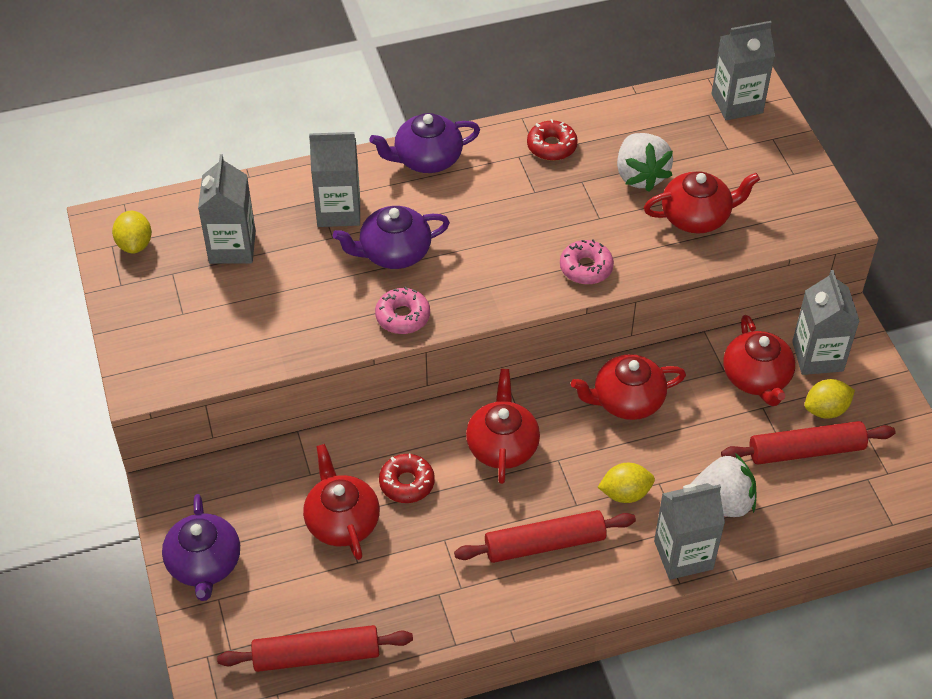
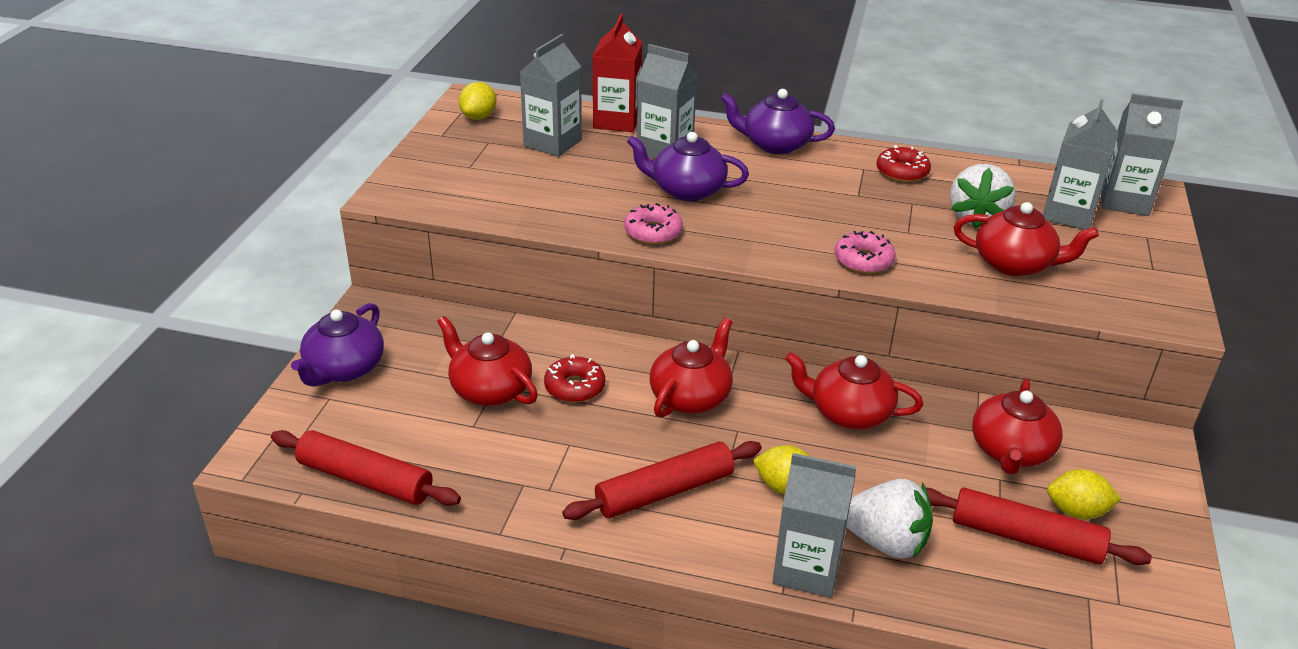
camera: 30 degrees right, 15 degrees down
(267, 191) = (617, 121): none -> red carton
(342, 521) = (490, 389): red teapot -> red teapot turned 60 degrees counterclockwise
(544, 543) = (664, 491): red rolling pin -> red rolling pin turned 45 degrees counterclockwise
(817, 356) = (1098, 461): grey carton -> grey carton (1068, 214)

